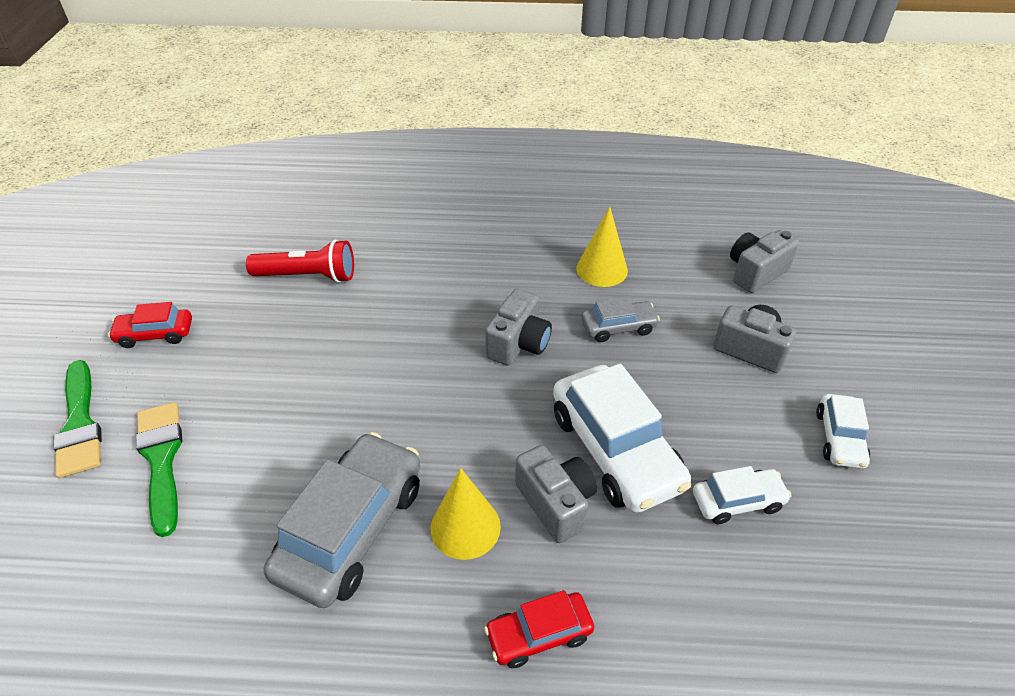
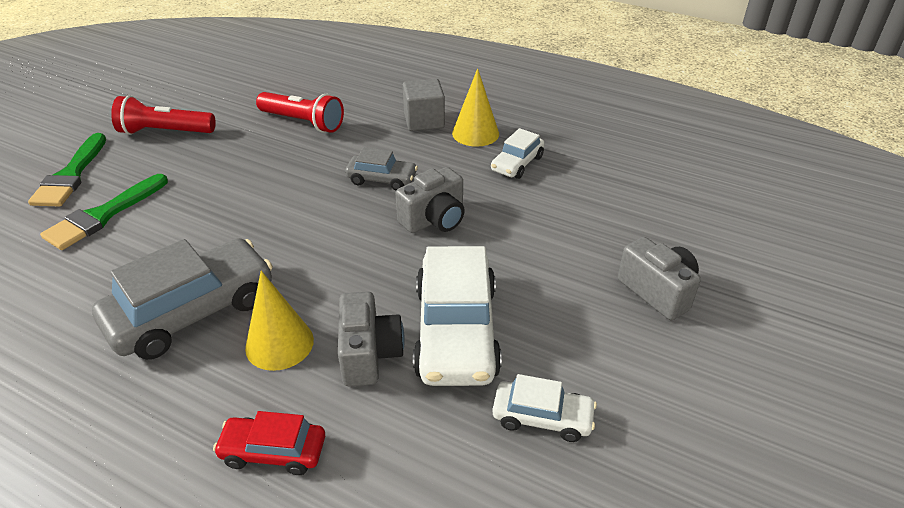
camera: 25 degrees right, 5 degrees down
(155, 334) = (165, 132): red car -> red flashlight
(161, 459) = (103, 215): green brush -> green brush turned 150 degrees counterclockwise
(433, 238) = (424, 121): none -> grey cube
(602, 269) = (557, 183): yellow cone -> yellow cone (475, 133)
(618, 327) = (536, 233): grey car -> grey car (382, 179)
(755, 272) = (714, 227): grey camera -> none
(839, 438) = (697, 402): white car -> white car (517, 164)

